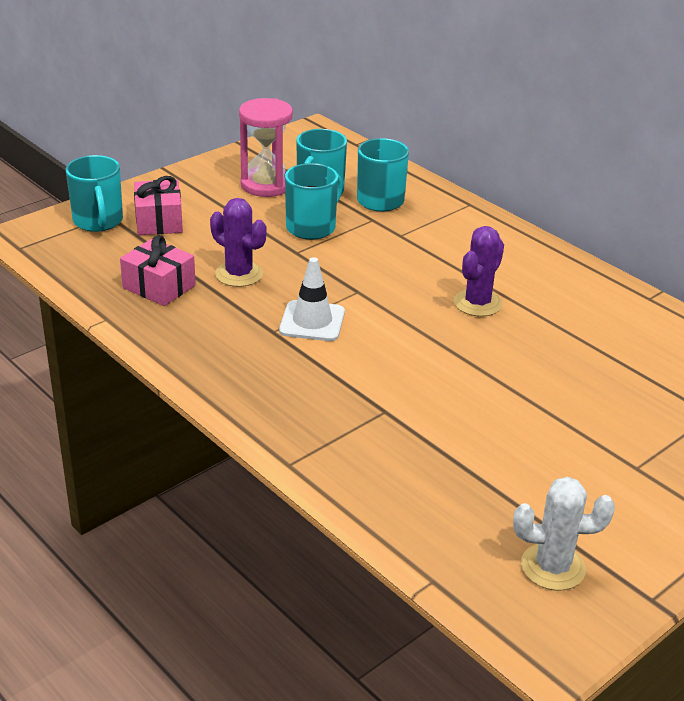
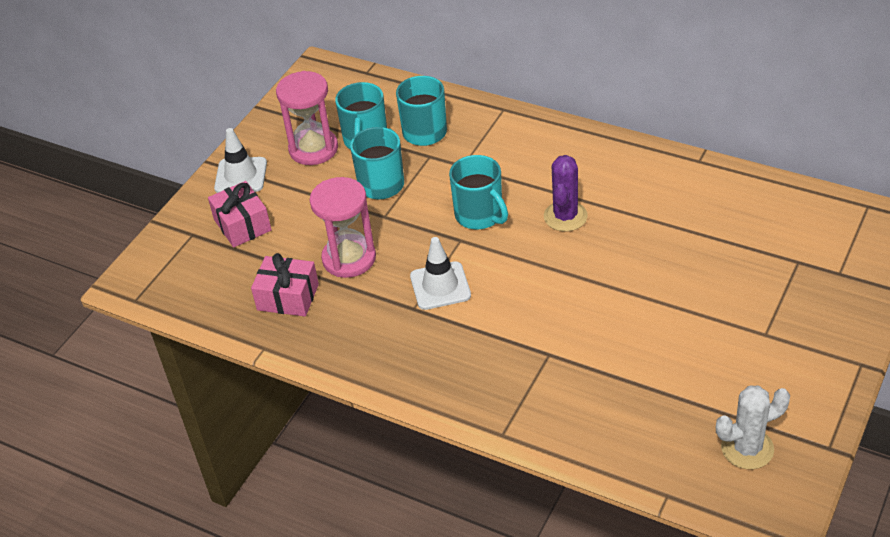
camera: 15 degrees left, 10 degrees up
(98, 221) = (187, 244): turquoise mug -> turquoise mug (479, 215)
(185, 186) = (241, 176): none -> white traffic cone
(239, 274) = (349, 258): purple cactus -> pink hourglass

